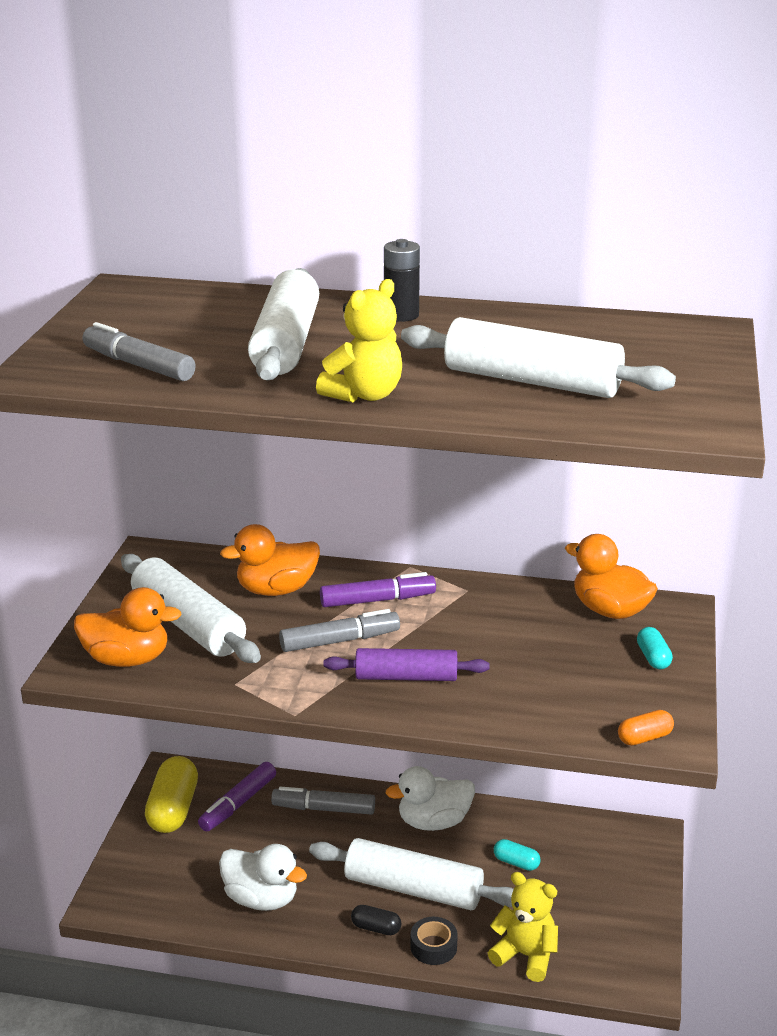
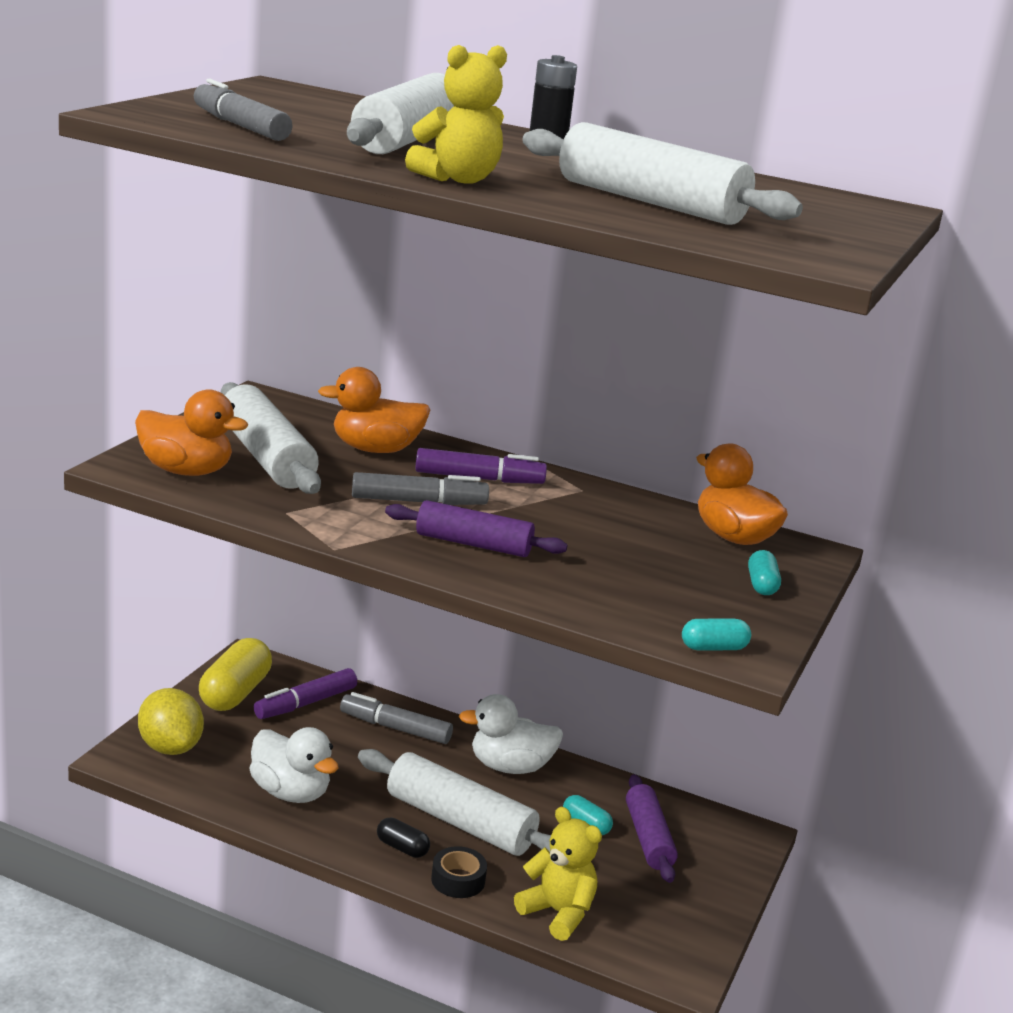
camera: 10 degrees right, 5 degrees down
(140, 881) = (170, 747): none -> yellow lemon
(570, 862) = (648, 838): none -> purple rolling pin
(644, 738) = (714, 648): orange capsule -> turquoise capsule

